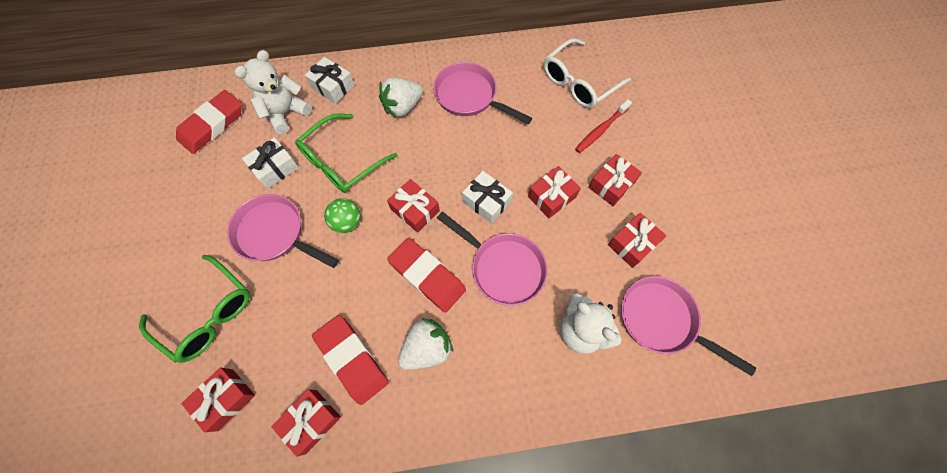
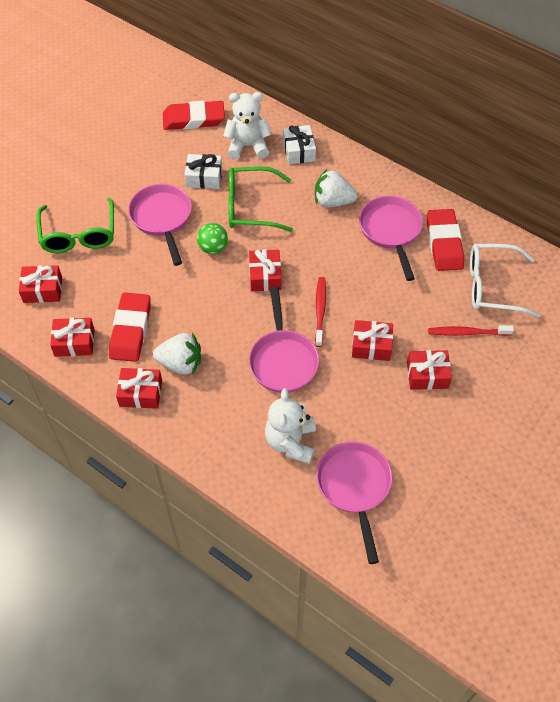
camera: 45 degrees right, 10 degrees down
(427, 276) = (227, 322): red eraser -> red eraser (444, 243)
(486, 201) = (320, 310): white gift -> red toothbrush
(632, 244) = (394, 425): red gift -> red gift (141, 393)

